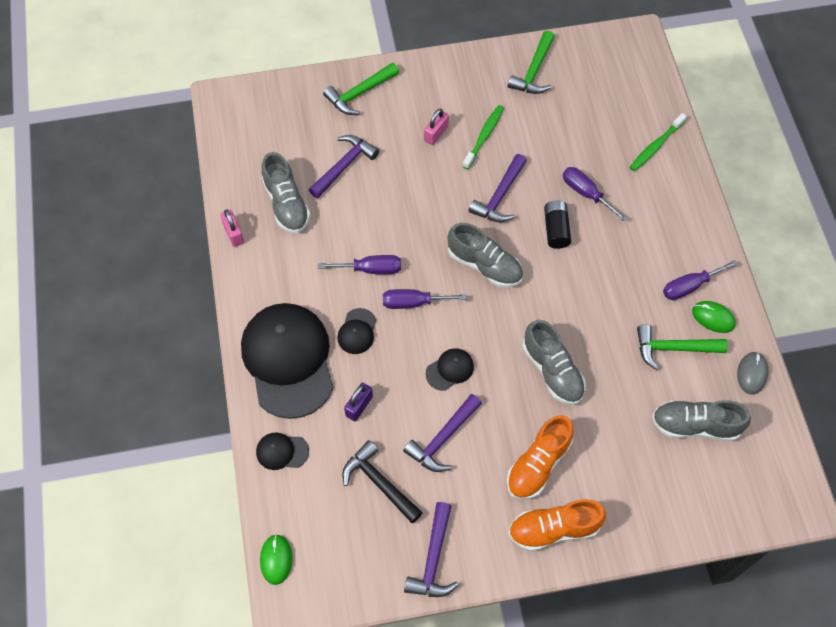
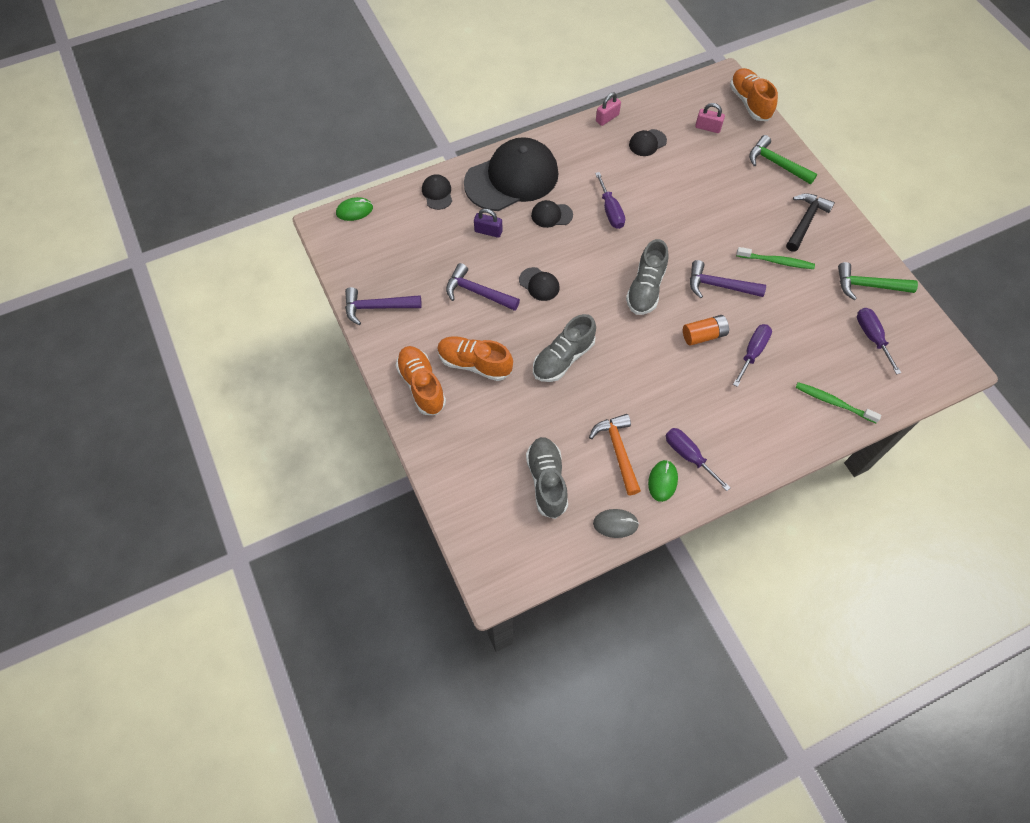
camera: 75 degrees right, 0 degrees up
(266, 88) = (749, 102): none -> orange shoe
(286, 204) = (647, 143): grey shoe -> black cap
(344, 166) = (699, 170): purple hammer -> none
(379, 483) = (429, 259): black hammer -> black hammer (805, 221)
(413, 302) = (591, 246): purple screwdriver -> purple screwdriver (872, 337)
(436, 134) = (762, 226): pink padlock -> pink padlock (708, 127)
(556, 229) = (704, 335): black battery -> orange battery
(673, 348) = (618, 451): green hammer -> orange hammer

